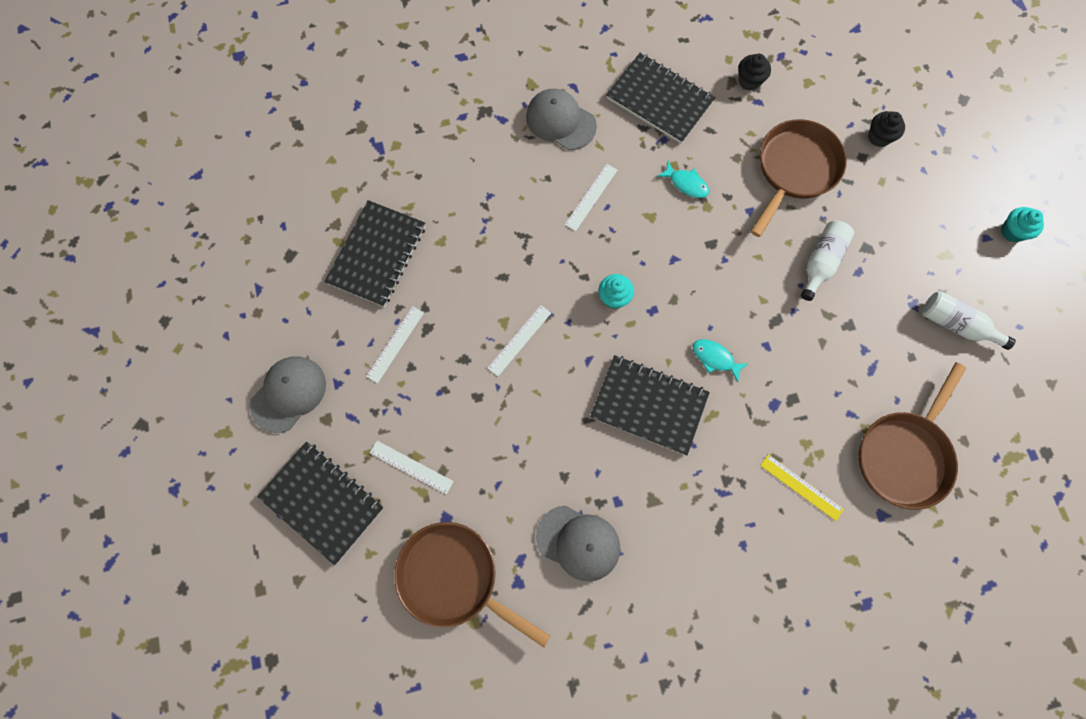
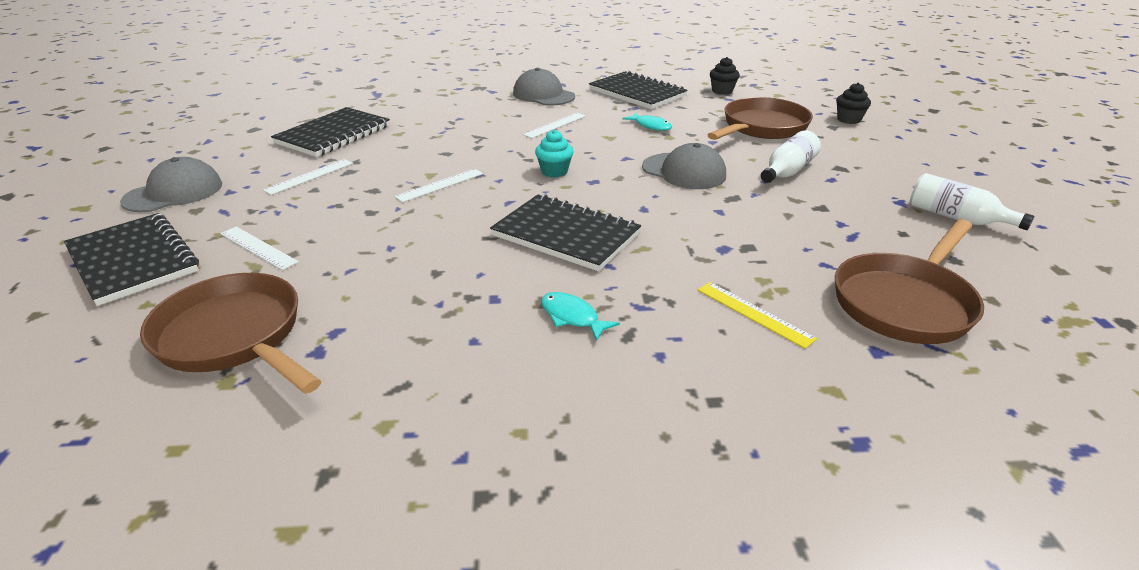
camera: 10 degrees right, 40 degrees down
(578, 542) = (423, 326): grey cap -> grey cap (684, 171)
(715, 358) = (656, 213): turquoise fish -> turquoise fish (572, 317)
(1012, 231) = (1009, 172): turquoise cupcake -> none

